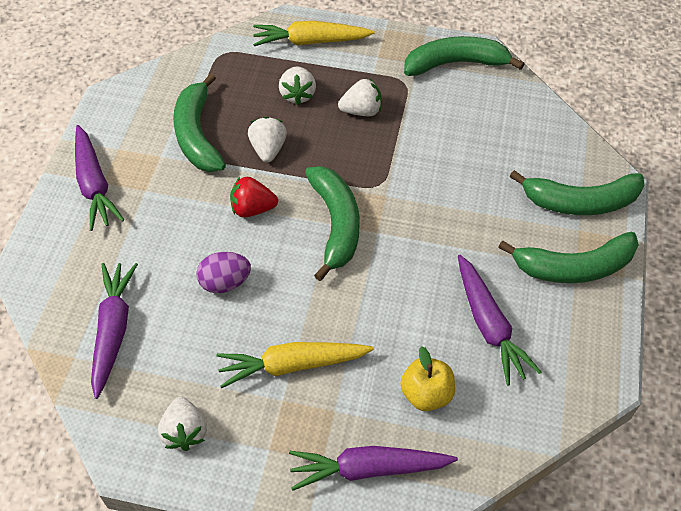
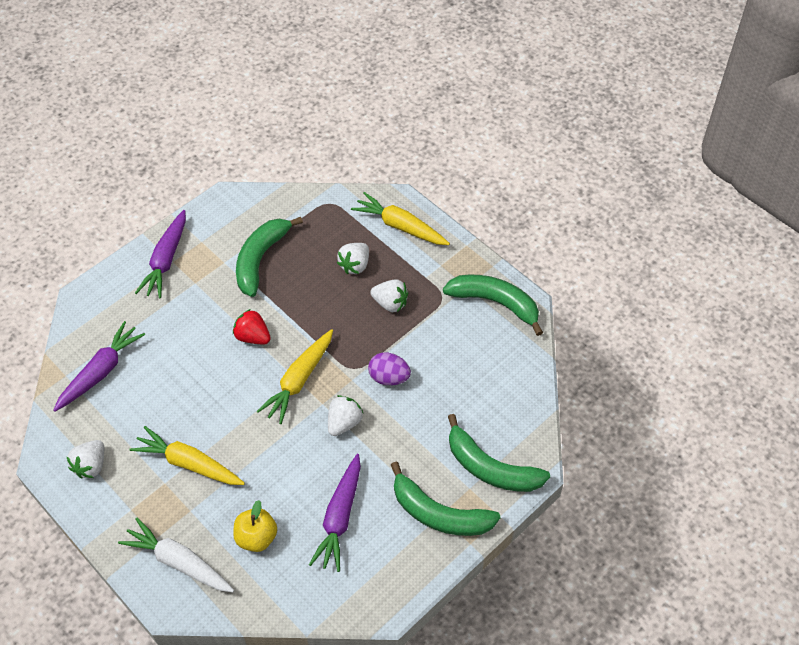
camera: 35 degrees right, 0 degrees up
(225, 282) = (193, 380): purple egg -> purple egg (389, 377)
(268, 149) = (299, 297): white strawberry -> white strawberry (344, 422)
(336, 224) = (299, 381): green banana -> yellow carrot
(367, 469) = (178, 561): purple carrot -> white carrot

